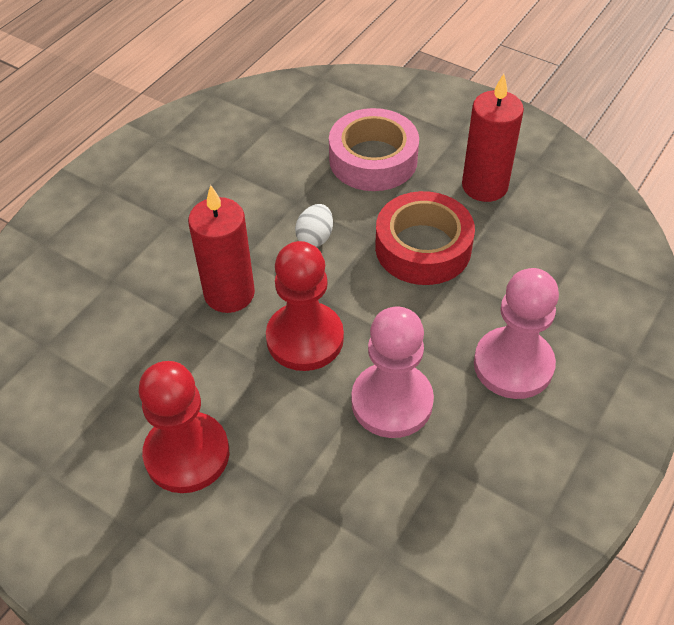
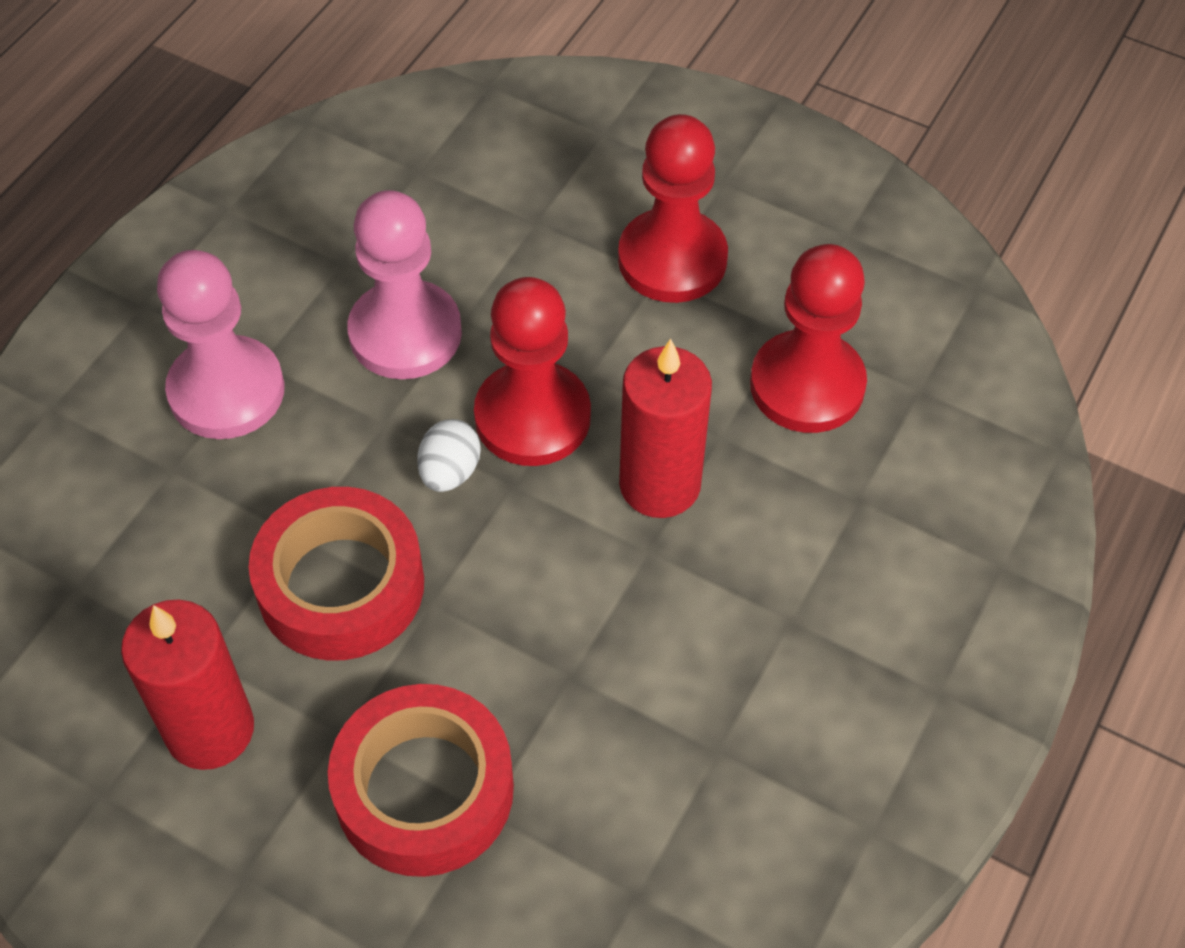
camera: 175 degrees right, 5 degrees up
(117, 352) = (807, 385): none -> red pawn
(315, 238) = (529, 597): white egg -> white egg (450, 472)
(373, 159) = (424, 790): pink tape -> red tape

